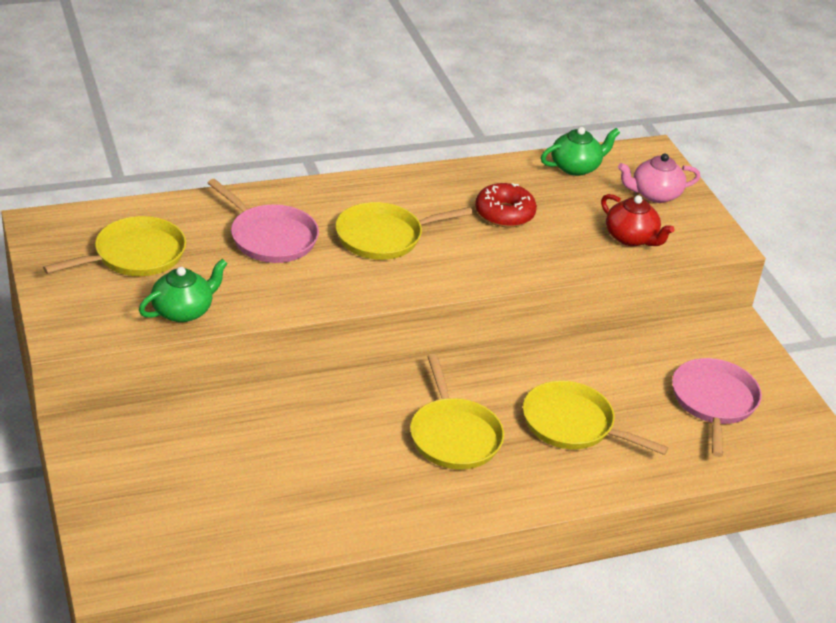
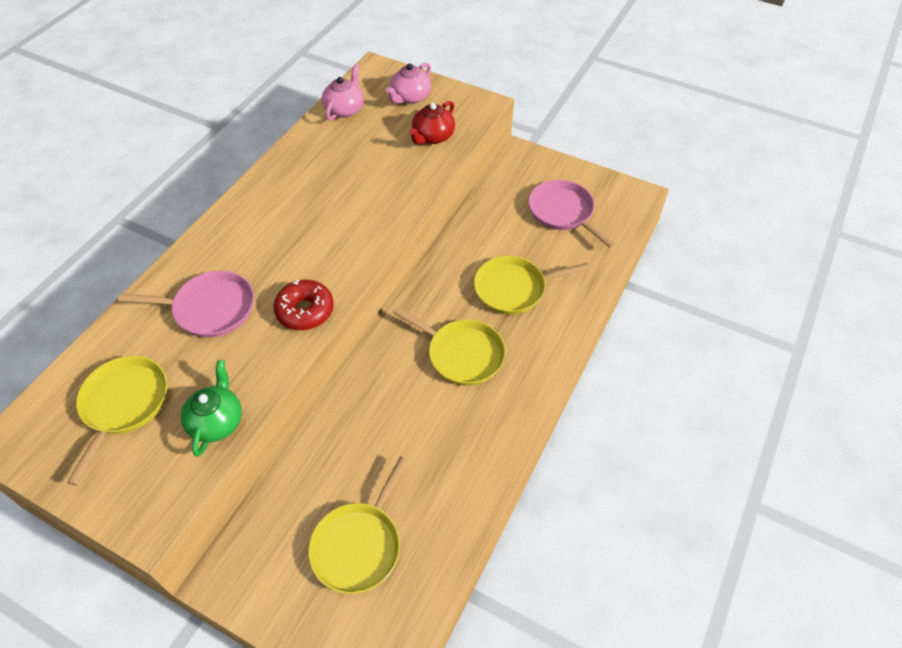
camera: 40 degrees left, 15 degrees up
(383, 237) = (287, 248): yellow pan -> yellow pan (359, 545)
(504, 214) = (342, 173): red donut -> red donut (305, 311)
(576, 167) = (345, 109): green teapot -> pink teapot
(631, 238) = (433, 137): red teapot -> red teapot turned 120 degrees clockwise

